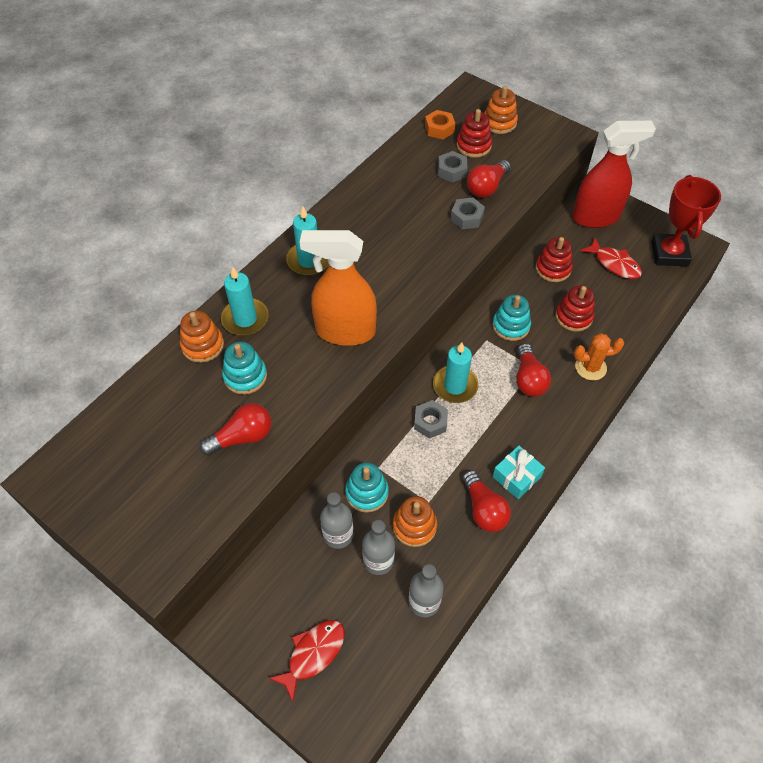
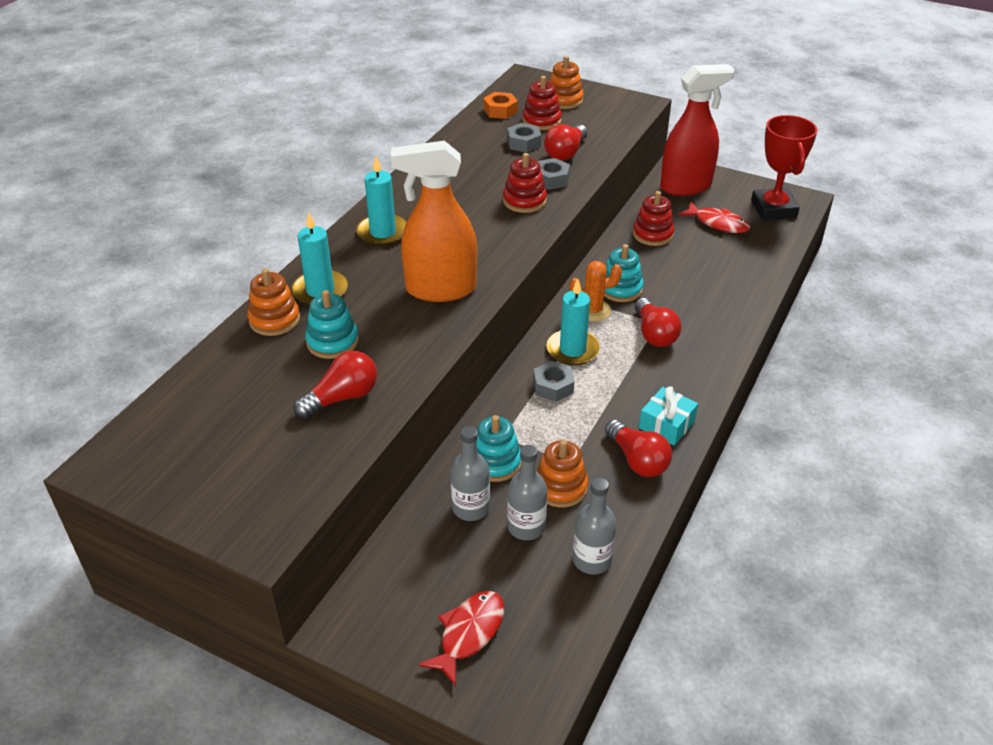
camera: 10 degrees left, 15 degrees down
(573, 317) = (688, 273): red stacking toy -> red stacking toy (524, 201)
(590, 367) = (720, 315): orange cactus -> orange cactus (593, 310)

